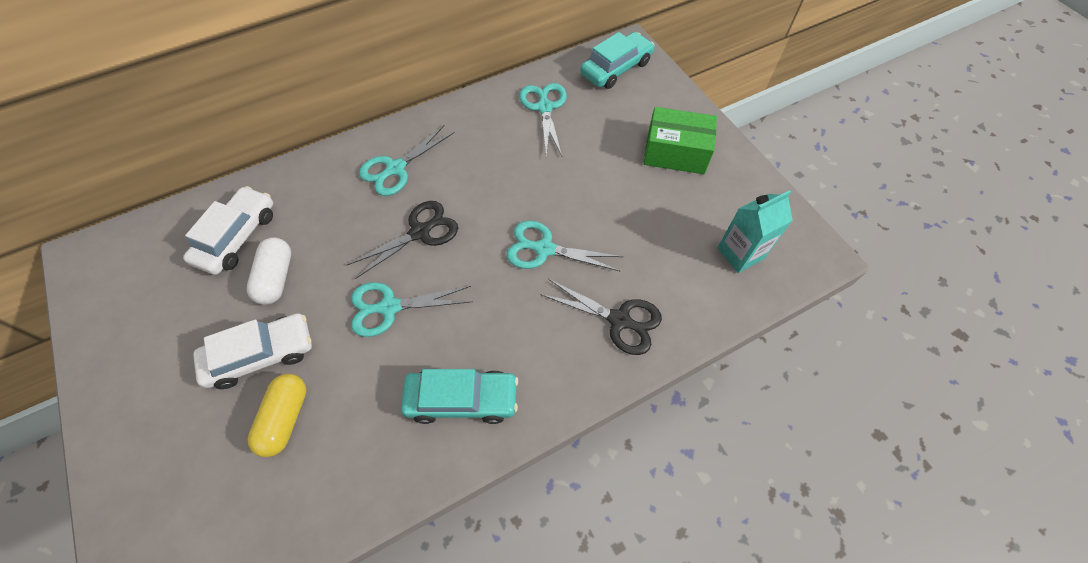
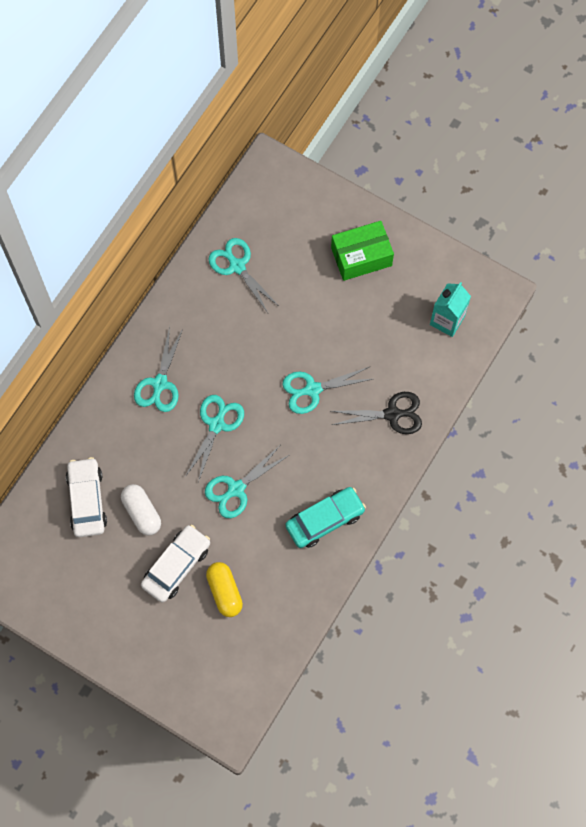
camera: 30 degrees left, 10 degrees up
(420, 232) = (216, 425): black scissors -> turquoise scissors
(616, 68) = (271, 195): turquoise car -> none

